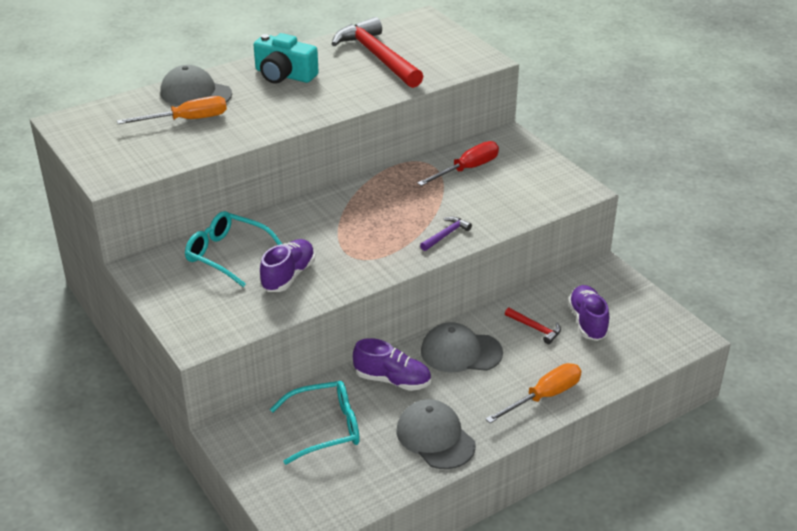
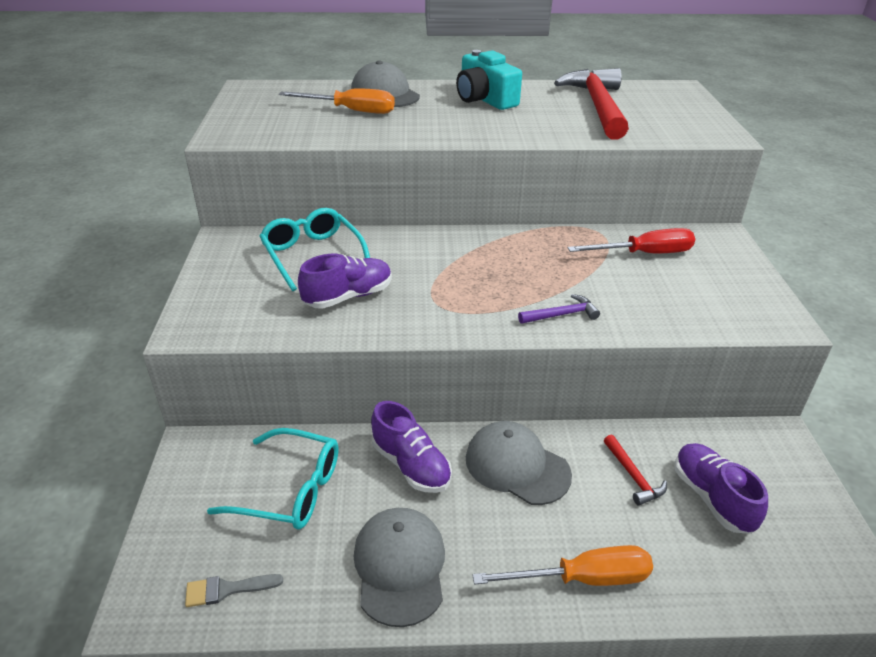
camera: 30 degrees right, 0 degrees up
(340, 496) = (227, 589): none -> grey brush
(587, 322) = (712, 498): purple shoe -> purple shoe turned 45 degrees counterclockwise

